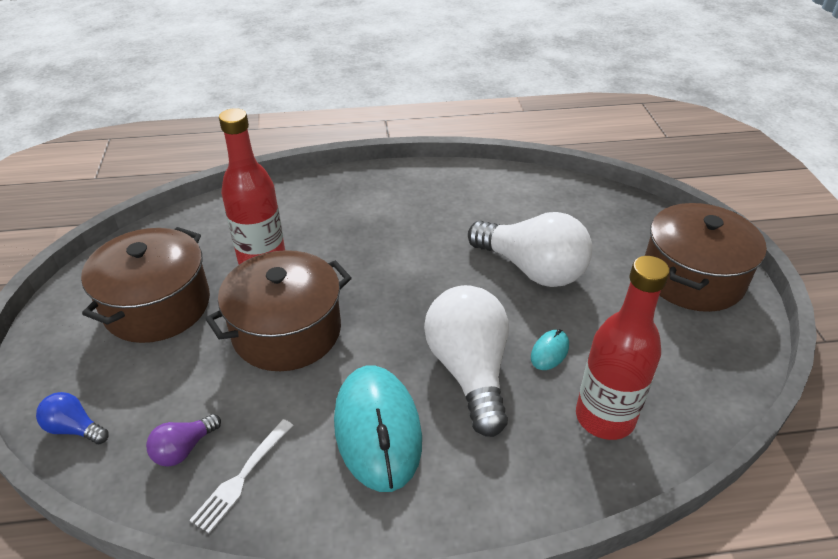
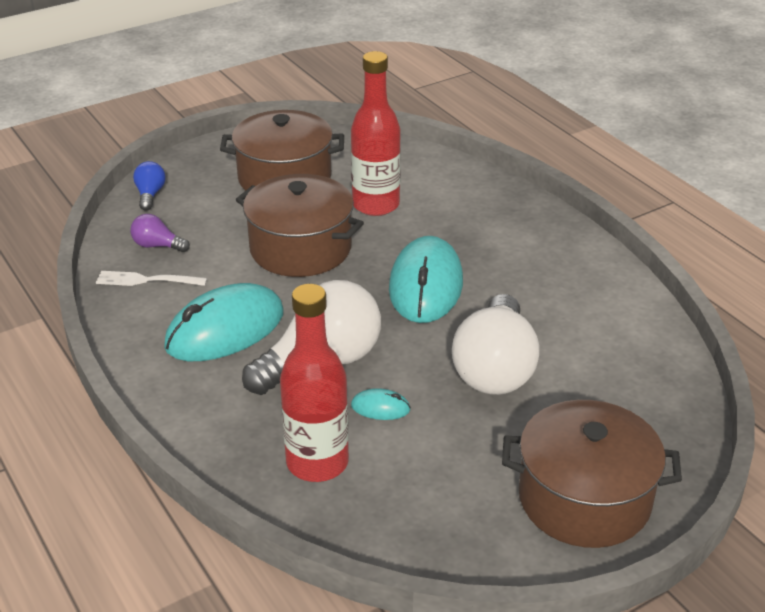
camera: 65 degrees right, 5 degrees down
(403, 270) = (426, 286): none -> turquoise mouse

